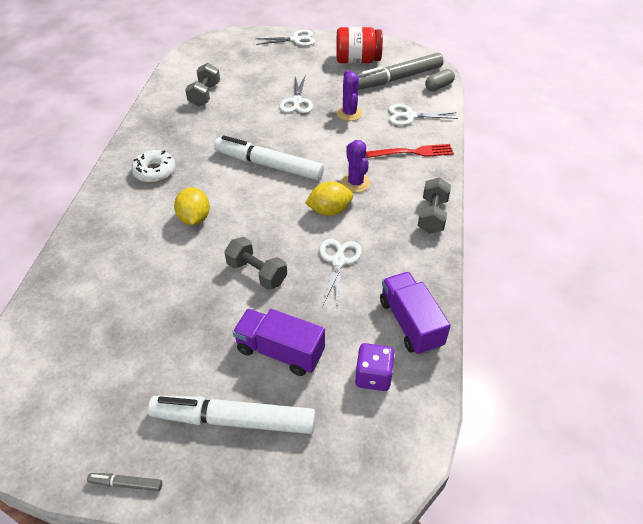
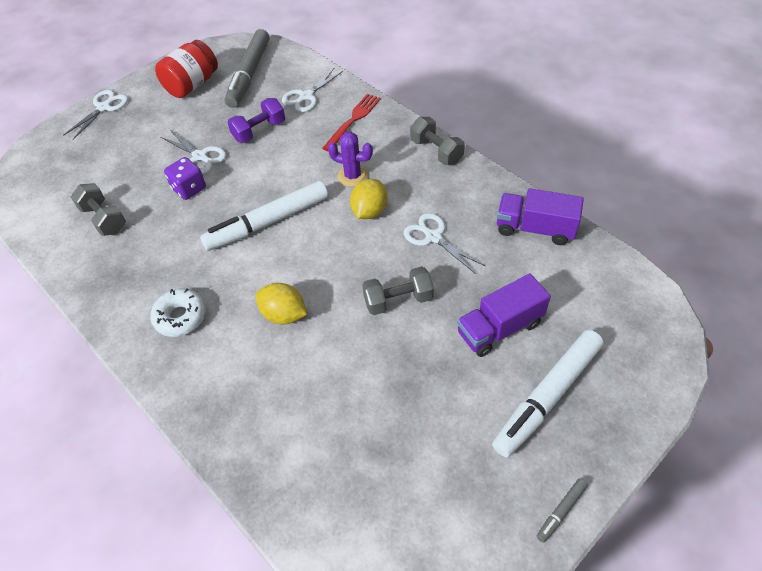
camera: 50 degrees left, 5 degrees up
(349, 113) = (259, 131): purple cactus -> purple dumbbell
(373, 376) = (568, 280): purple dice -> purple dice (189, 188)
(438, 86) = (289, 58): grey capsule -> none

